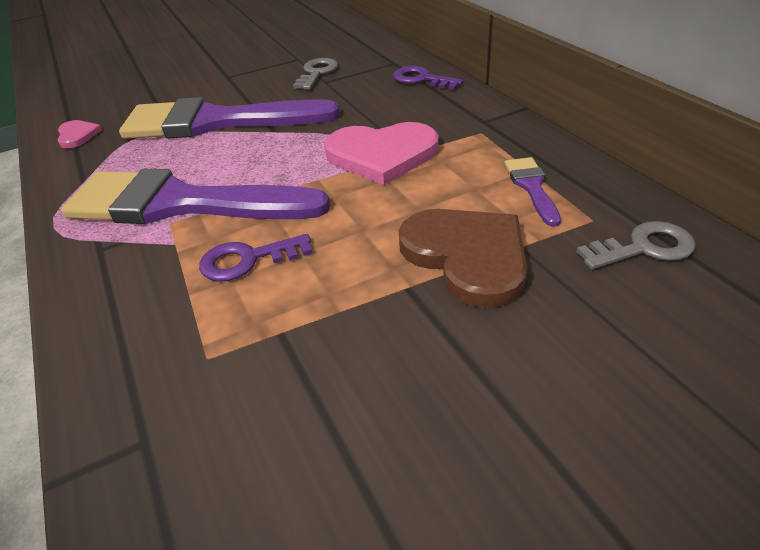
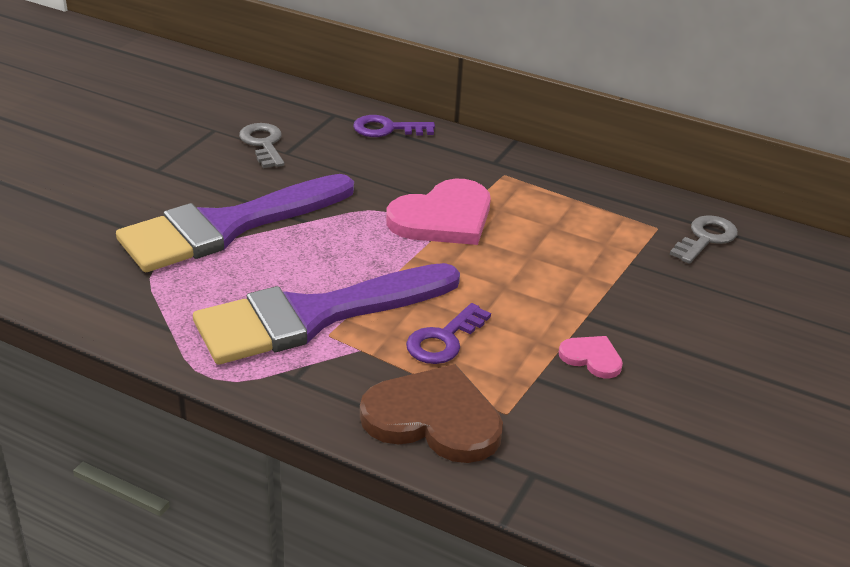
camera: 40 degrees left, 5 degrees down
(77, 135) = (74, 285): pink heart -> pink heart (592, 358)
(467, 256) = (603, 281): brown heart -> brown heart (433, 418)
(532, 187) = (593, 214): purple brush -> none

